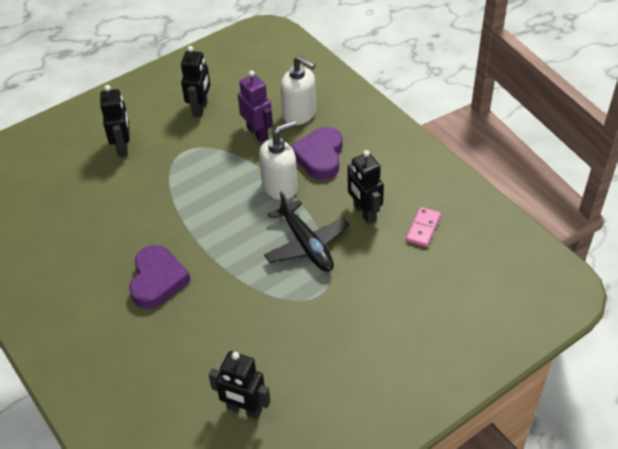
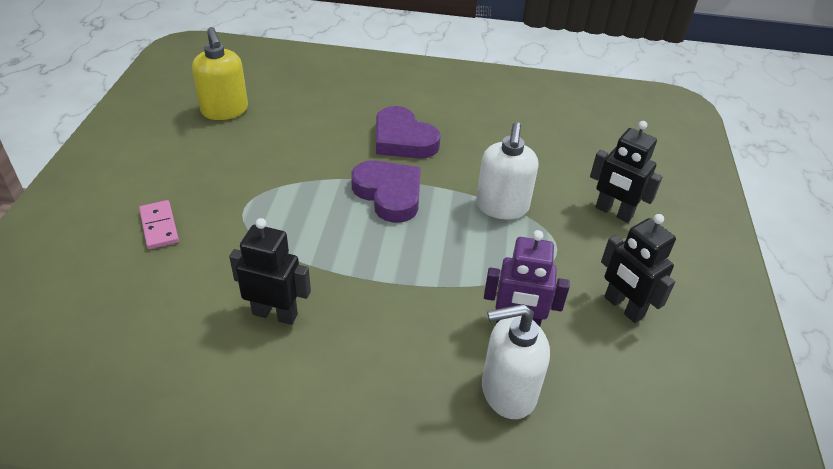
camera: 130 degrees right, 5 degrees down
(244, 409) = (225, 110): black robot -> yellow soap dispenser
(280, 187) = (405, 279): white soap dispenser -> white soap dispenser (502, 207)
(306, 245) = (305, 241): black plane -> none
(319, 156) = (407, 348): purple heart -> purple heart (389, 194)
(423, 228) = (182, 342): pink domino -> pink domino (159, 226)

